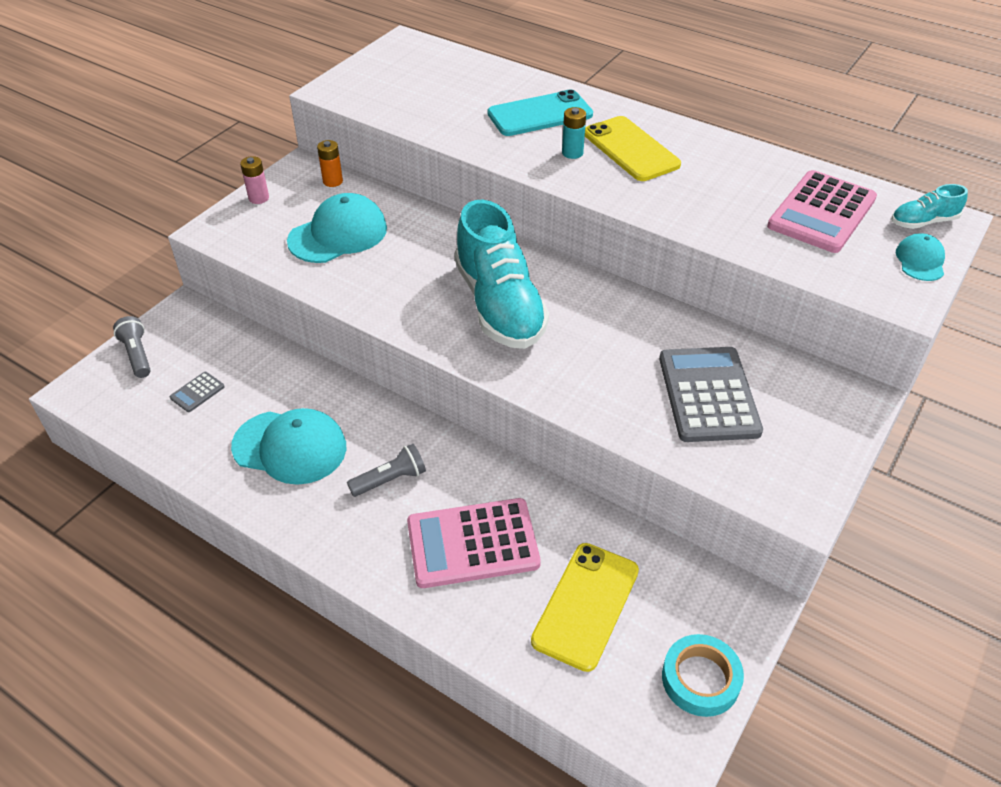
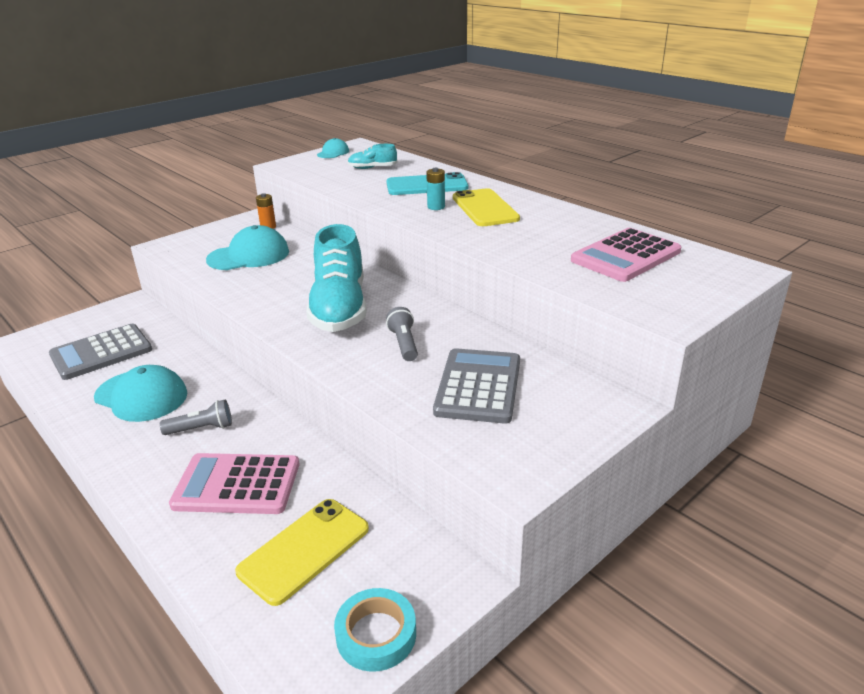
camera: 15 degrees right, 15 degrees down
(137, 355) = (78, 325): grey flashlight -> grey flashlight (404, 344)
(197, 392) = (101, 352): grey calculator -> grey calculator, size x2.33
(259, 198) = (209, 231): pink battery -> none
(920, 260) = (702, 293): turquoise cap -> turquoise cap (333, 153)
(923, 222) = (719, 269): turquoise shoe -> turquoise shoe (372, 168)

